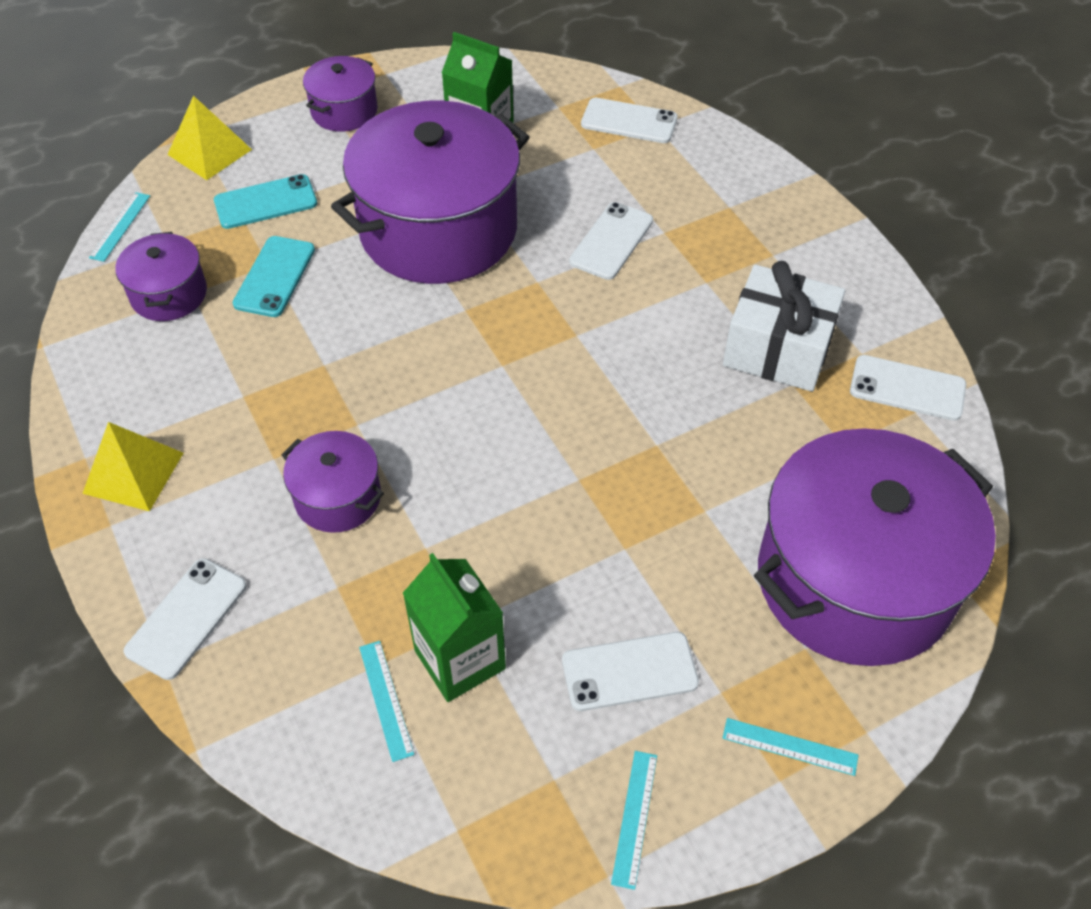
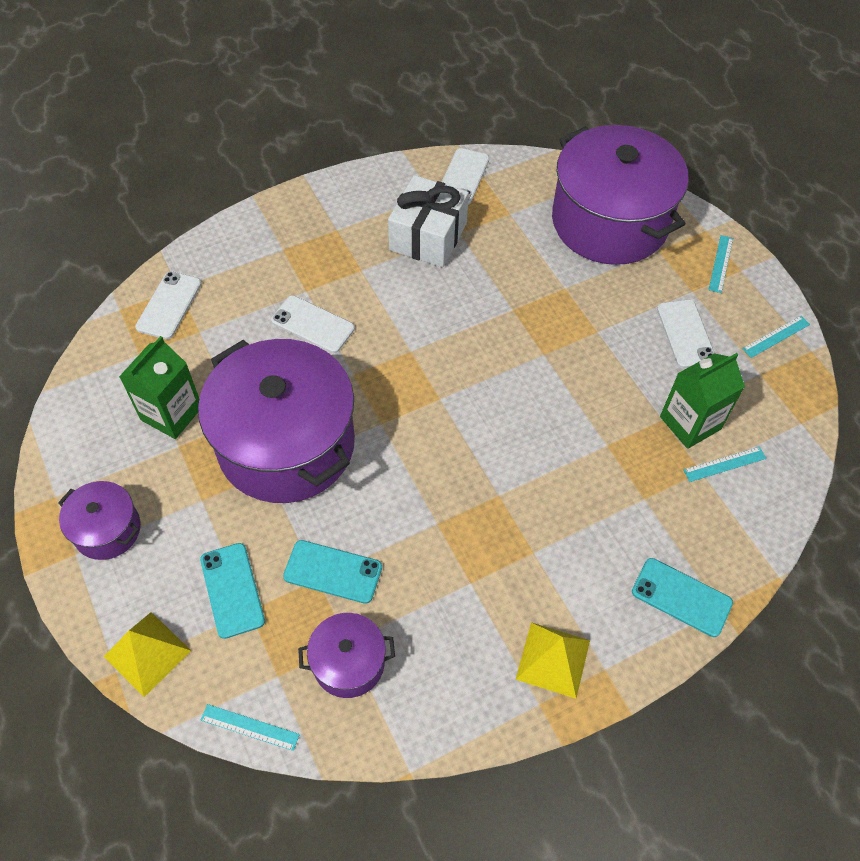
camera: 90 degrees left, 5 degrees up
(186, 618) = (681, 597): white phone -> turquoise phone
(338, 497) = (568, 503): purple pot -> none
(634, 818) = (776, 336): turquoise ruler -> turquoise ruler turned 45 degrees counterclockwise

